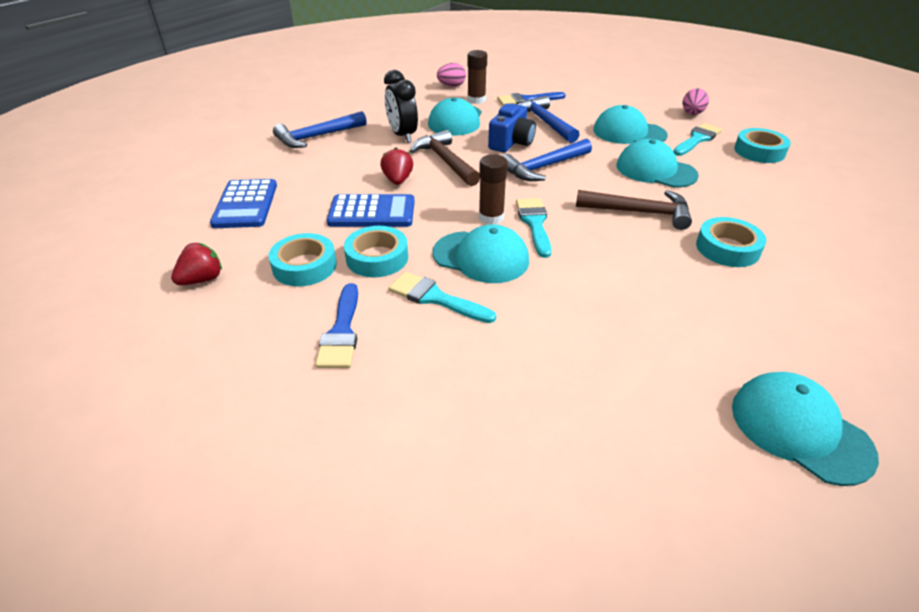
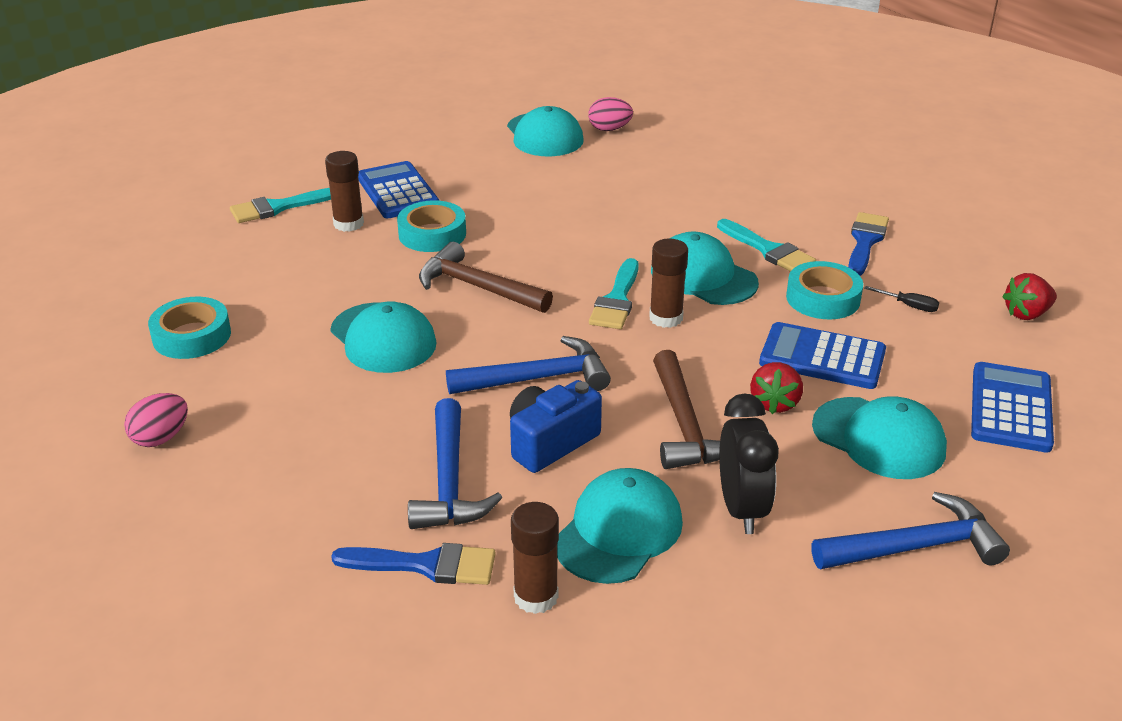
camera: 160 degrees left, 5 degrees down
(304, 266) = (909, 306): turquoise tape -> black screwdriver
(451, 86) = (563, 680): pink egg -> pink egg (609, 129)
(629, 133) = (331, 418): turquoise cap -> turquoise cap (879, 438)
(697, 139) = (243, 378): turquoise brush -> turquoise brush (279, 207)
(802, 243) = (348, 224): none -> brown glue stick
(820, 287) = (397, 191): none -> blue calculator

